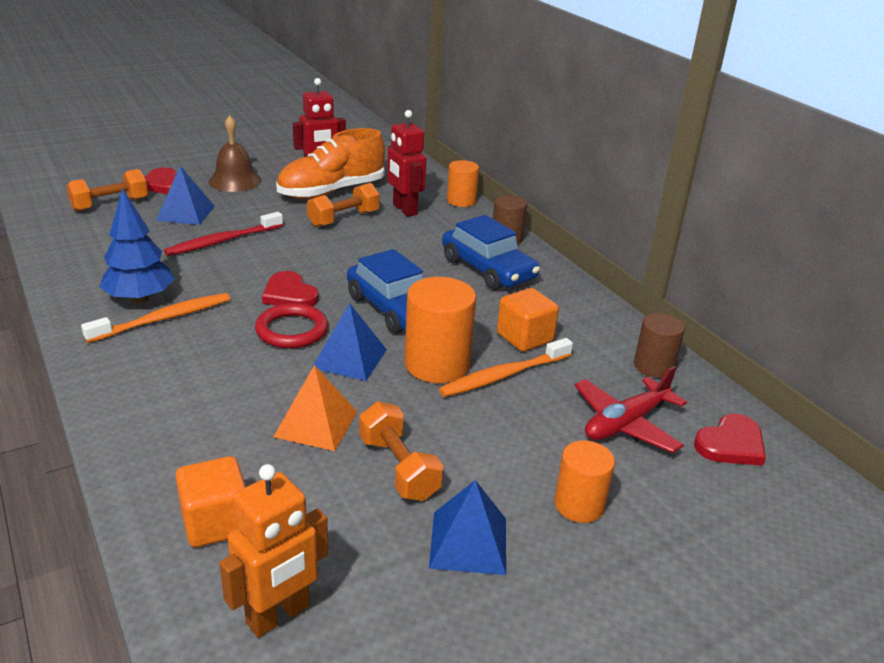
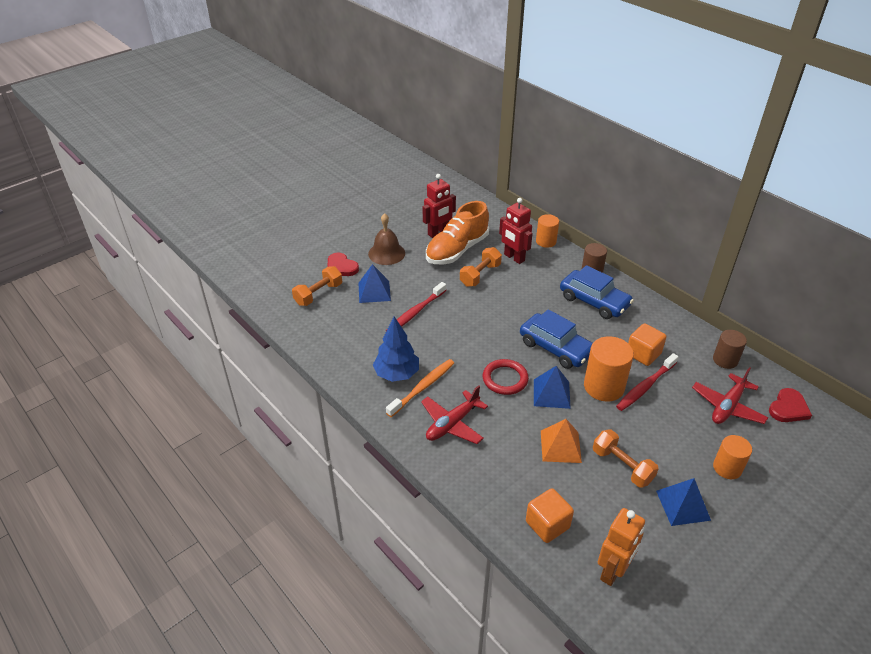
camera: 10 degrees left, 10 degrees up
(171, 367) = (452, 424): none -> red plane
(289, 294) = (486, 350): red heart -> none
(504, 375) = (645, 386): orange toothbrush -> red toothbrush

